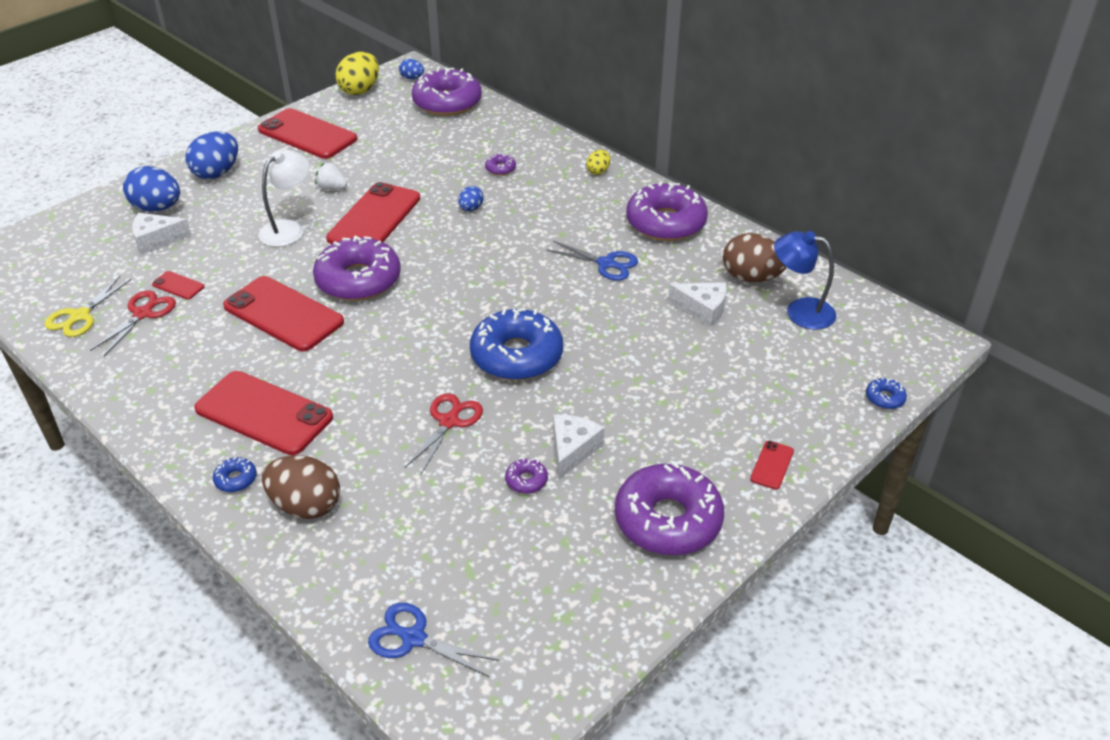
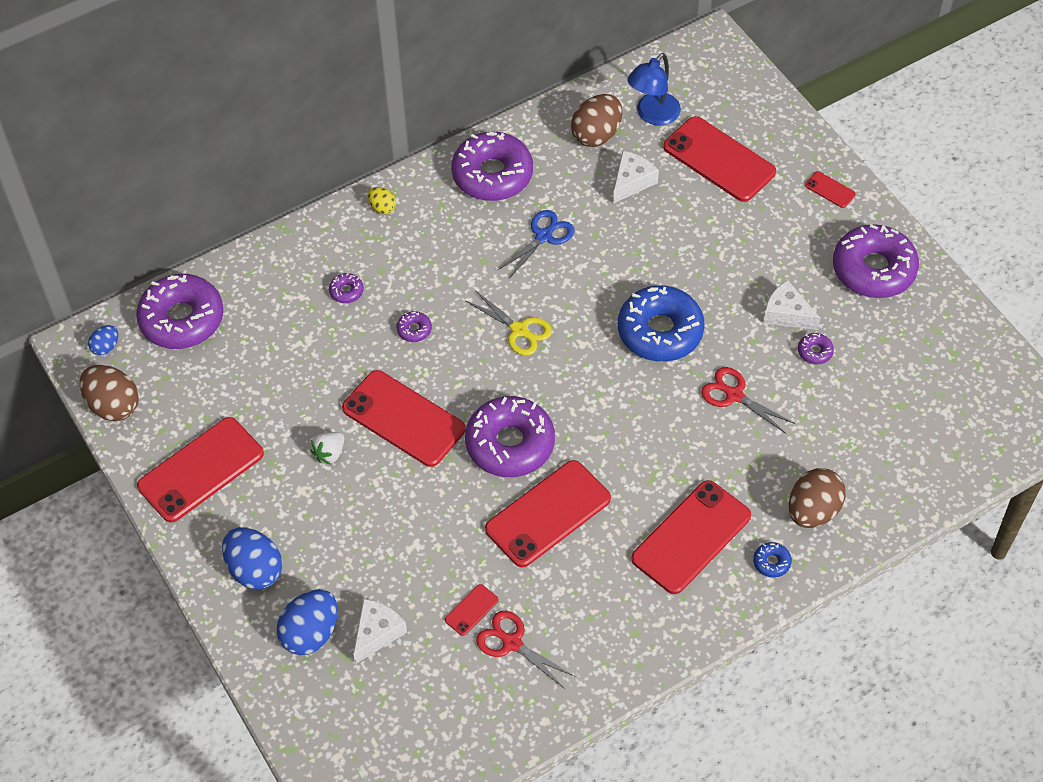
camera: 75 degrees left, 15 degrees up
(79, 316) = (499, 704): yellow scissors -> yellow scissors (519, 330)
(156, 240) = (377, 633): white cheese -> white cheese turned 150 degrees counterclockwise
(288, 229) = (397, 501): white lamp -> none
(360, 90) = (113, 405): yellow egg -> brown egg
(413, 638) = (958, 450): blue scissors -> none
(471, 208) = (414, 330): blue egg -> purple donut
(767, 367) = (719, 159): none -> red phone
(884, 398) = (772, 97): blue donut -> none

